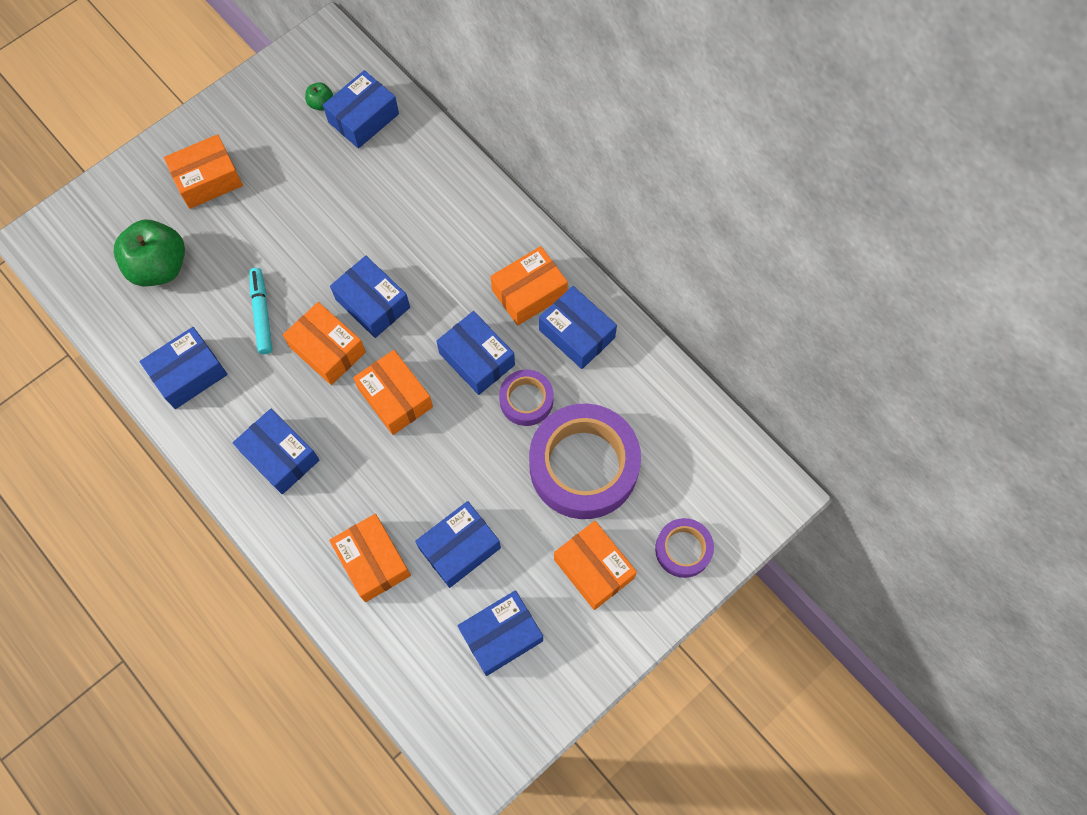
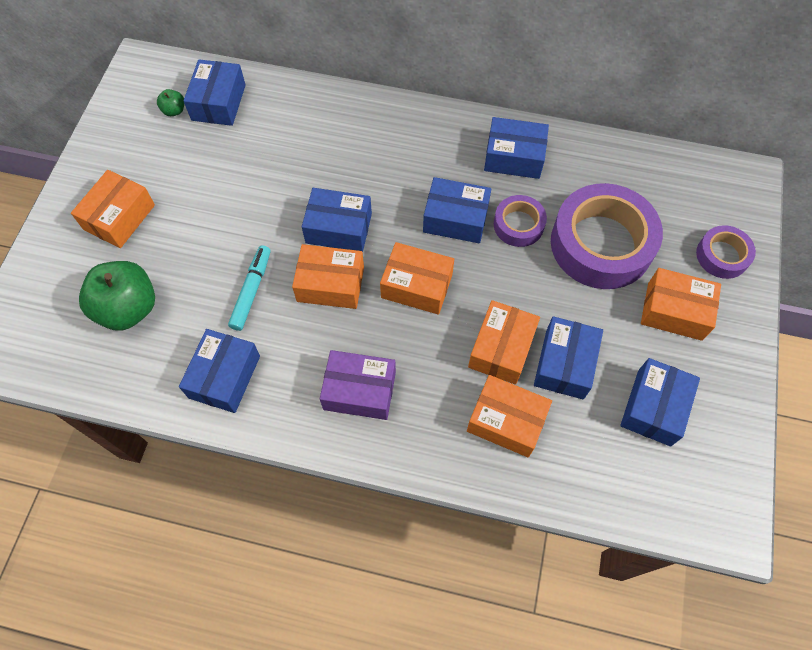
camera: 35 degrees left, 5 degrees down
(262, 314) = (251, 291): turquoise marker -> turquoise marker turned 60 degrees clockwise
(280, 456) = (359, 391): blue box -> purple box
(529, 292) = (454, 150): orange box -> orange box (501, 349)

